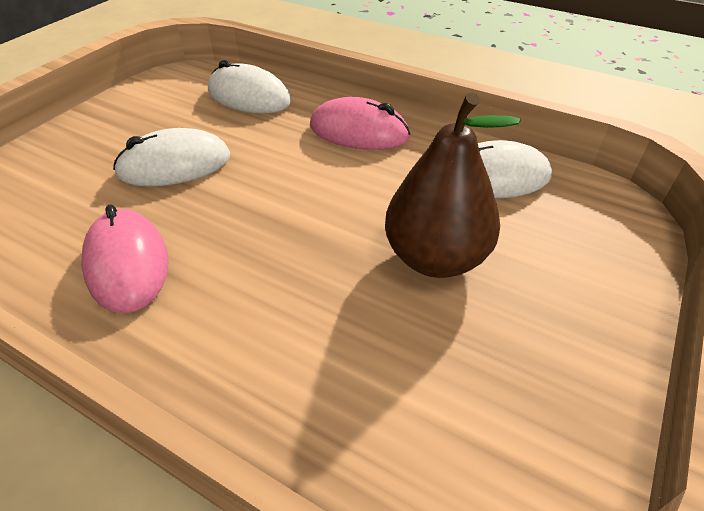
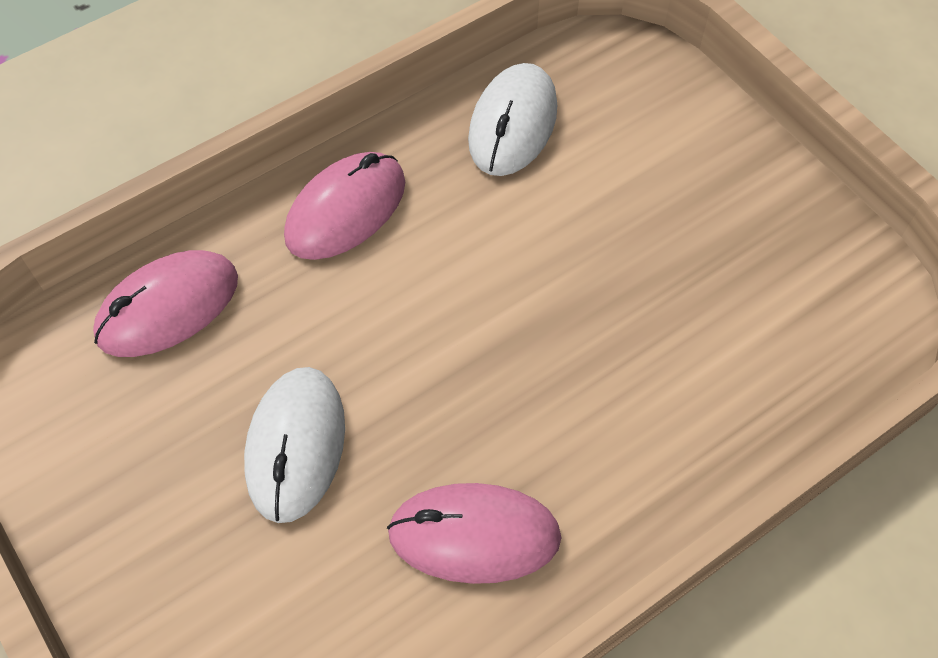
camera: 65 degrees left, 15 degrees up
(249, 97) = (168, 307): white mouse -> pink mouse
(435, 258) = (608, 236): brown pear -> none

